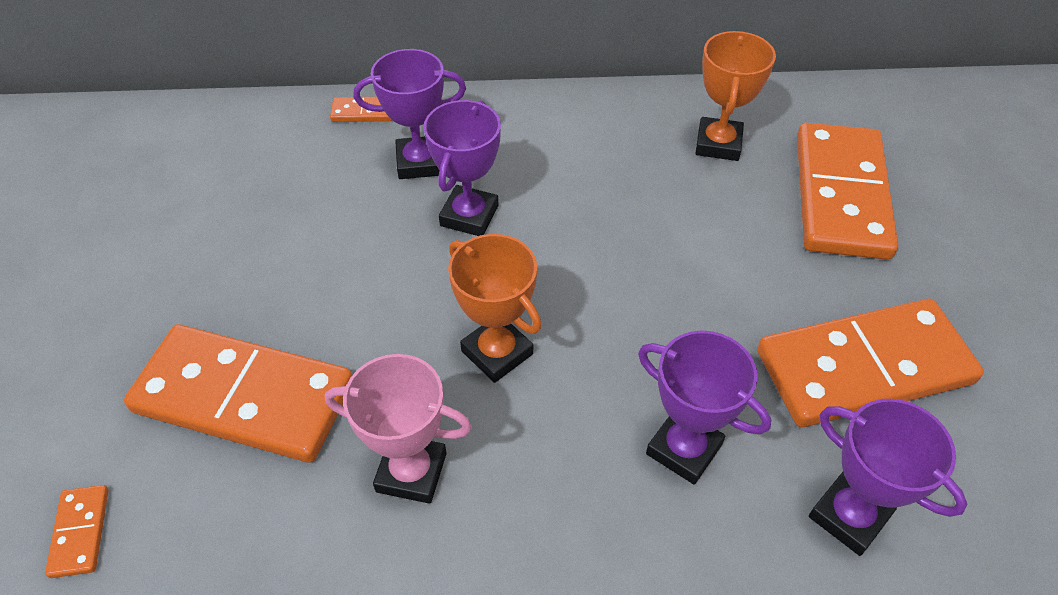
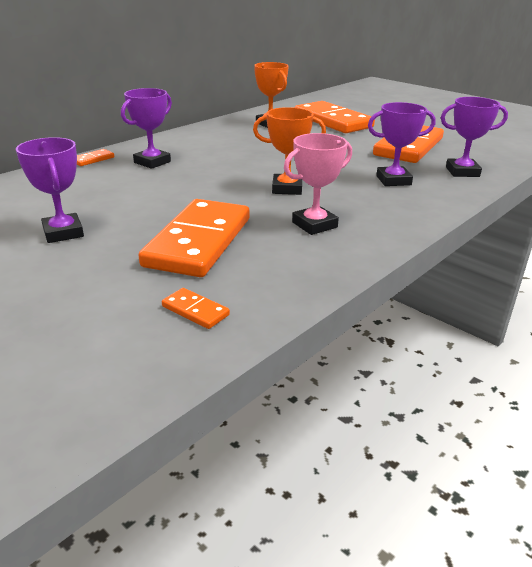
camera: 45 degrees left, 20 degrees down
(244, 397) = (199, 242): orange domino -> orange domino turned 45 degrees counterclockwise
(469, 216) = (205, 166): purple trophy -> purple trophy (63, 233)

